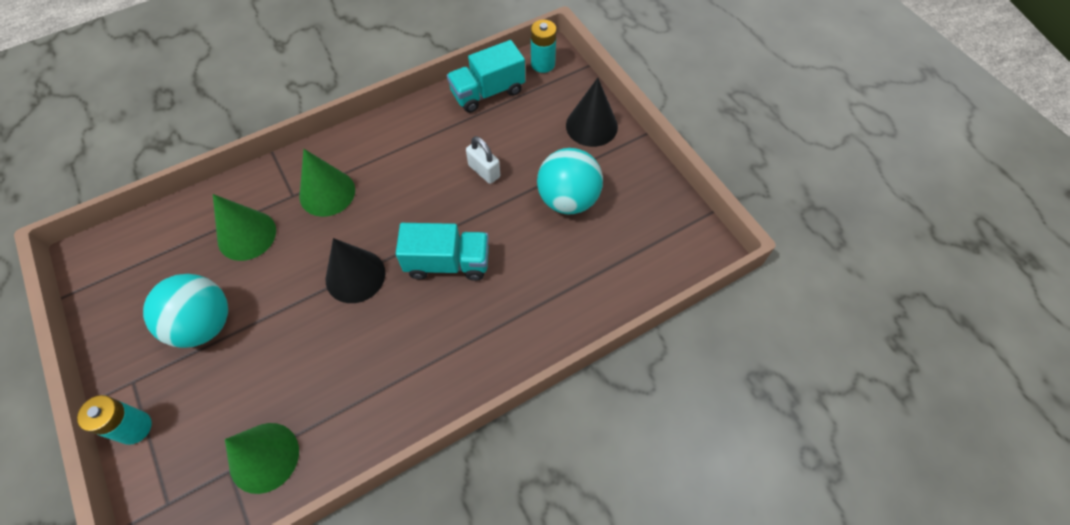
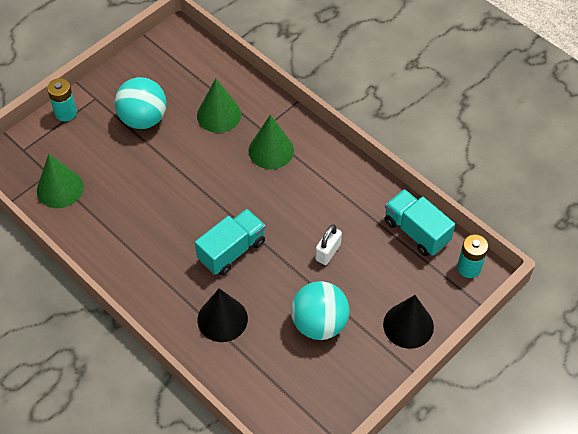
camera: 75 degrees right, 5 degrees down
(355, 276) = (204, 193): black cone -> black cone (222, 319)
(448, 262) = (232, 251): turquoise truck -> turquoise truck turned 120 degrees counterclockwise

